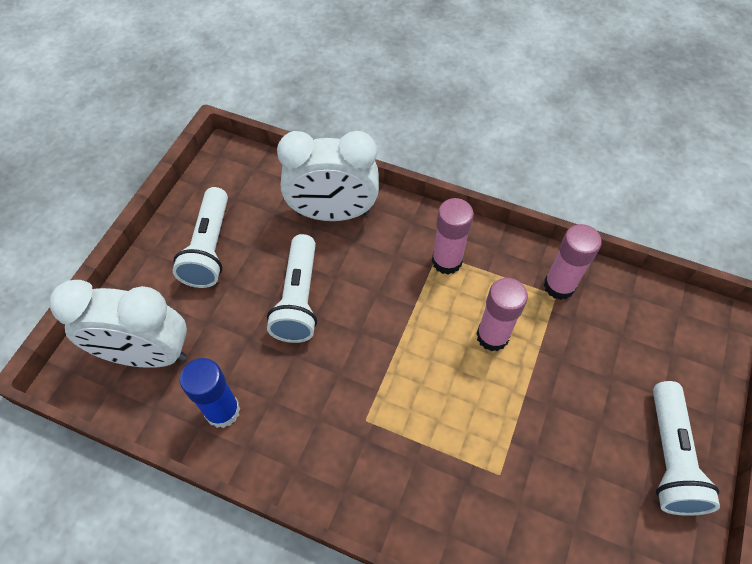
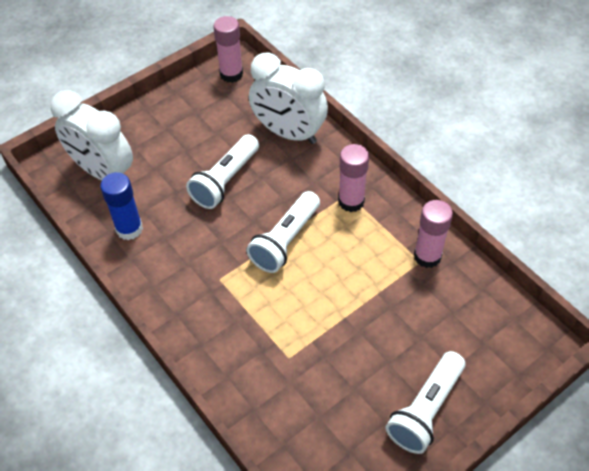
camera: 30 degrees right, 5 degrees down
(209, 248) = (186, 121): white flashlight -> white flashlight (285, 241)
(492, 336) = (349, 267): pink glue stick -> pink glue stick (231, 74)

